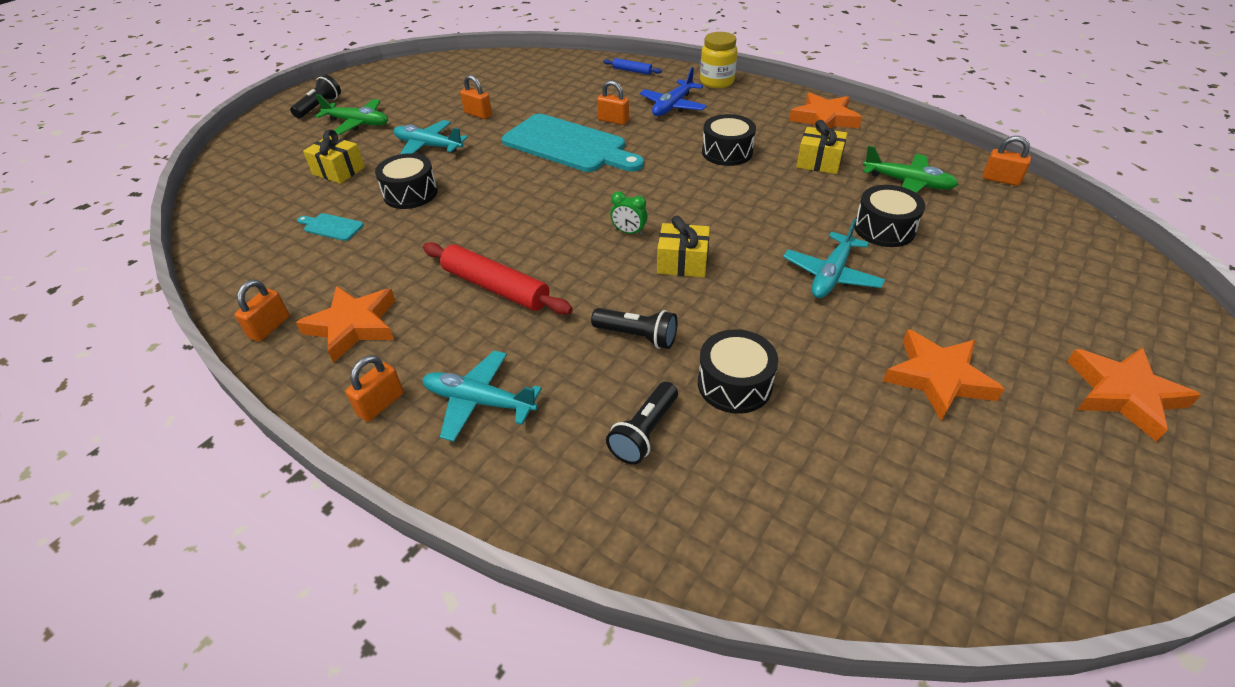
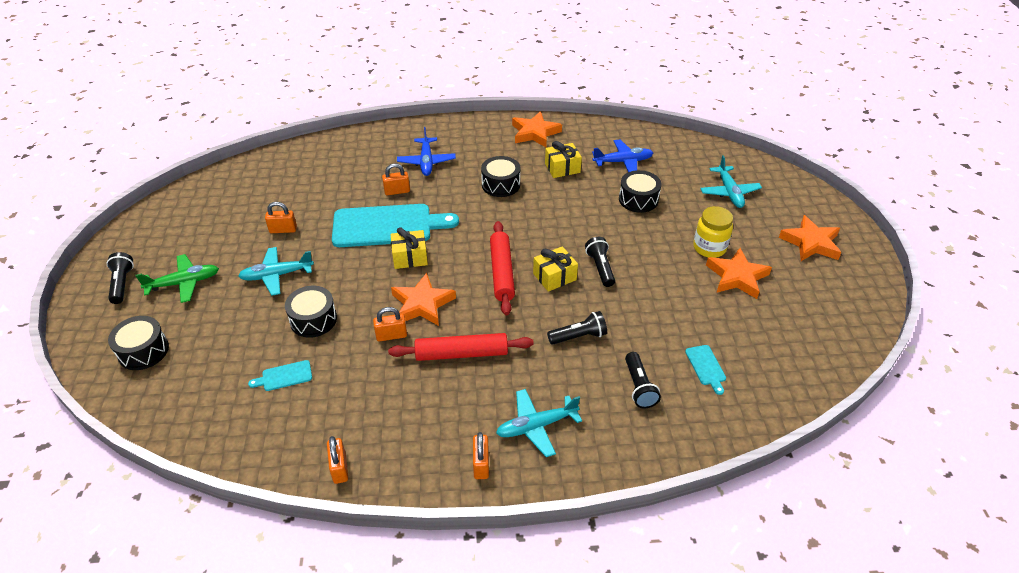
camera: 40 degrees left, 0 degrees up
(338, 171) = (226, 331): yellow gift -> yellow gift (410, 257)
(353, 326) = (399, 432): orange star -> orange star (422, 304)
(629, 232) = (501, 272): green clock -> red rolling pin
(632, 71) = (363, 142): blue rolling pin -> none
(717, 82) = (436, 129): yellow jar -> yellow jar (709, 248)
(734, 384) = (654, 334): black drum -> black drum (143, 351)
(749, 278) = (600, 268): none -> black flashlight
(763, 463) = (706, 367): none -> turquoise cutting board
(831, 275) = (639, 243): turquoise plane -> turquoise plane (729, 192)
(908, 183) = (623, 162): green plane -> blue plane
(1000, 179) = (666, 138): orange padlock -> orange padlock (391, 335)

